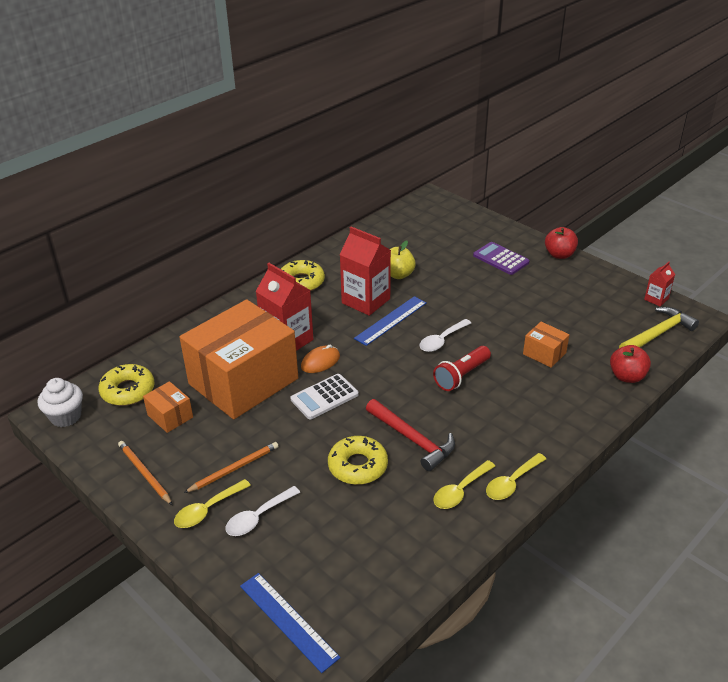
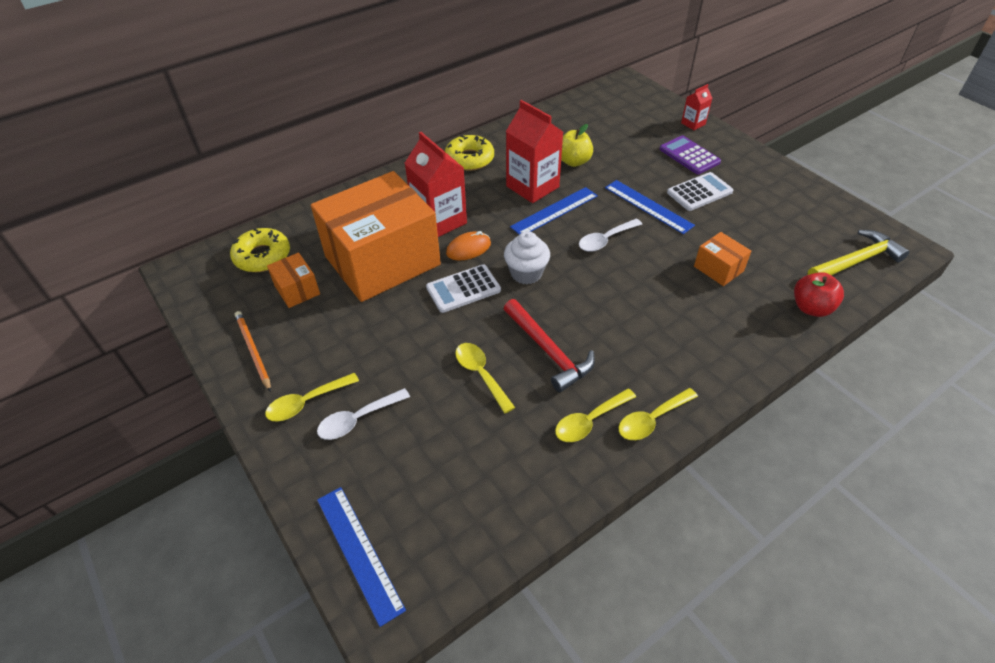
camera: 10 degrees right, 10 degrees up
(66, 417) = (193, 277): white cupcake -> white cupcake (526, 273)
(234, 469) = (347, 359): orange pencil -> none
(358, 466) = (481, 374): yellow donut -> yellow spoon
(461, 376) = (619, 283): red flashlight -> none
(473, 307) = (648, 206): none -> blue ruler
(516, 290) = (699, 192): none -> white calculator
(559, 255) = (756, 157): red apple -> none
(656, 299) = (860, 220): red carton -> red carton (693, 124)

